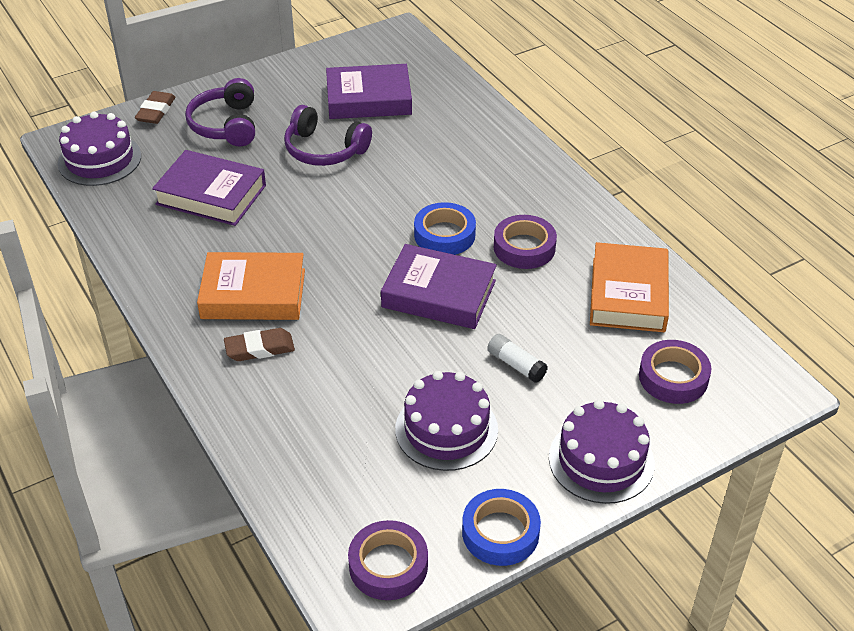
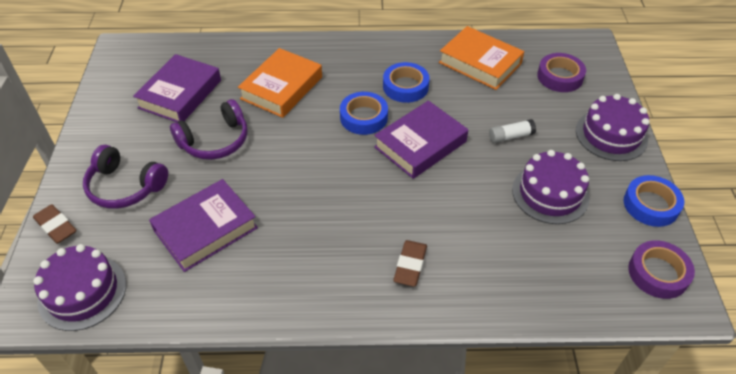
camera: 60 degrees left, 5 degrees up
(253, 294) = (346, 246): orange book -> orange book (281, 88)
(524, 247) = (405, 87): purple tape -> blue tape

